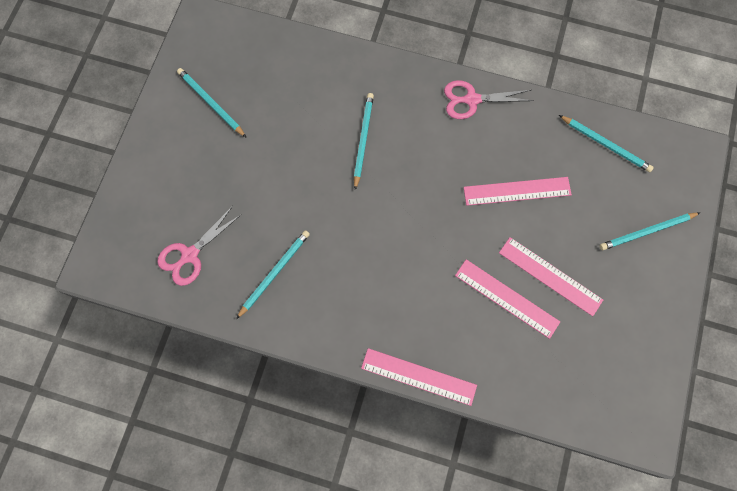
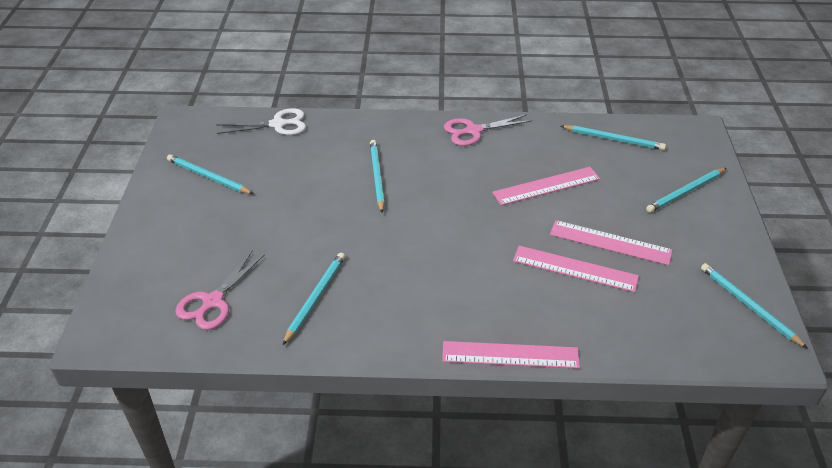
camera: 15 degrees left, 30 degrees down
(287, 46) = (278, 124): none -> white scissors
(644, 380) = (749, 306): none -> turquoise pencil

